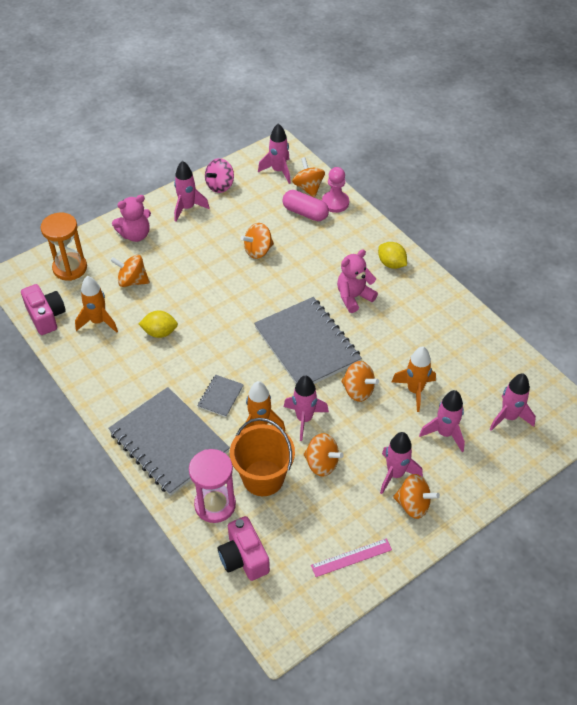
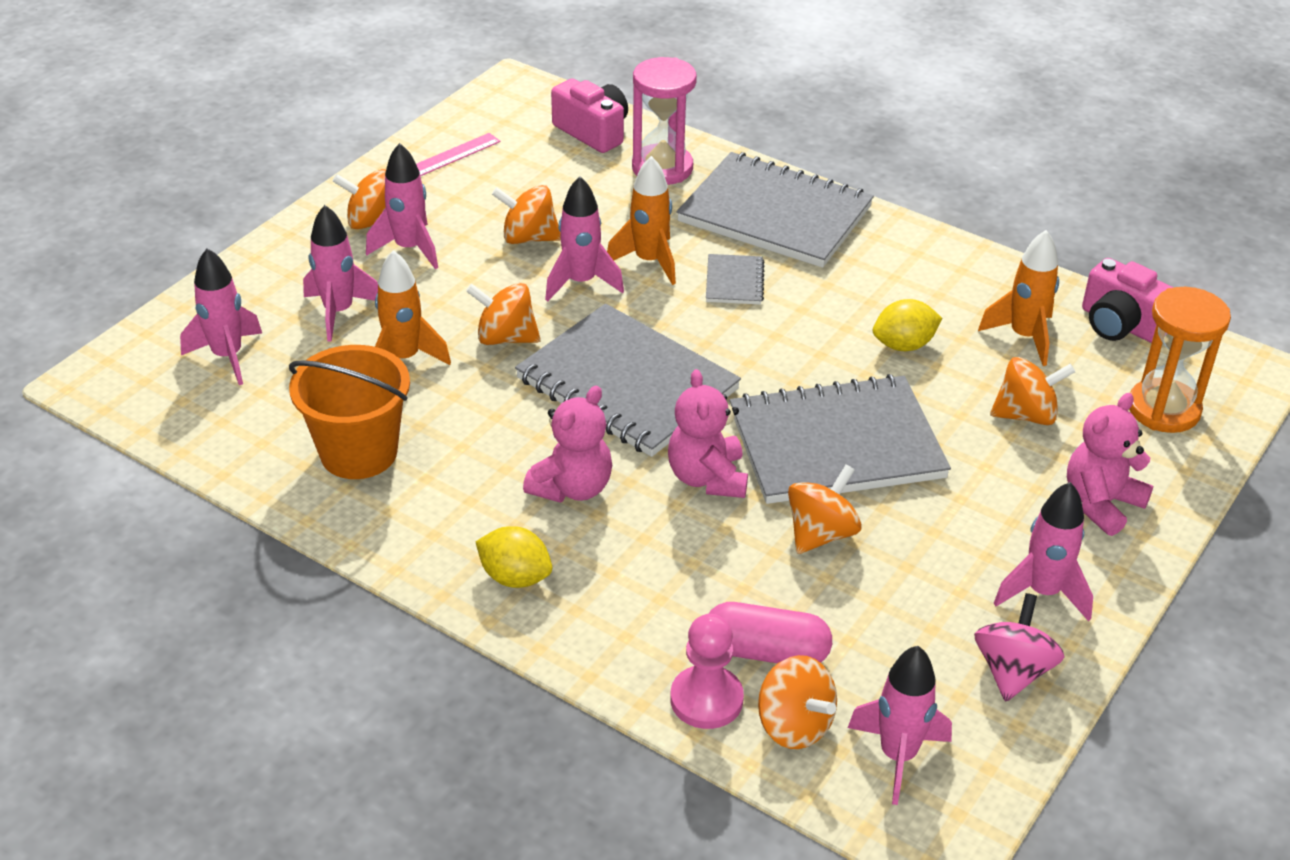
camera: 160 degrees right, 10 degrees down
(227, 288) = (836, 444): none -> grey notebook
(263, 478) = (609, 206): orange bucket -> orange bucket (358, 452)
(292, 287) = (707, 478): none -> pink teddy bear

